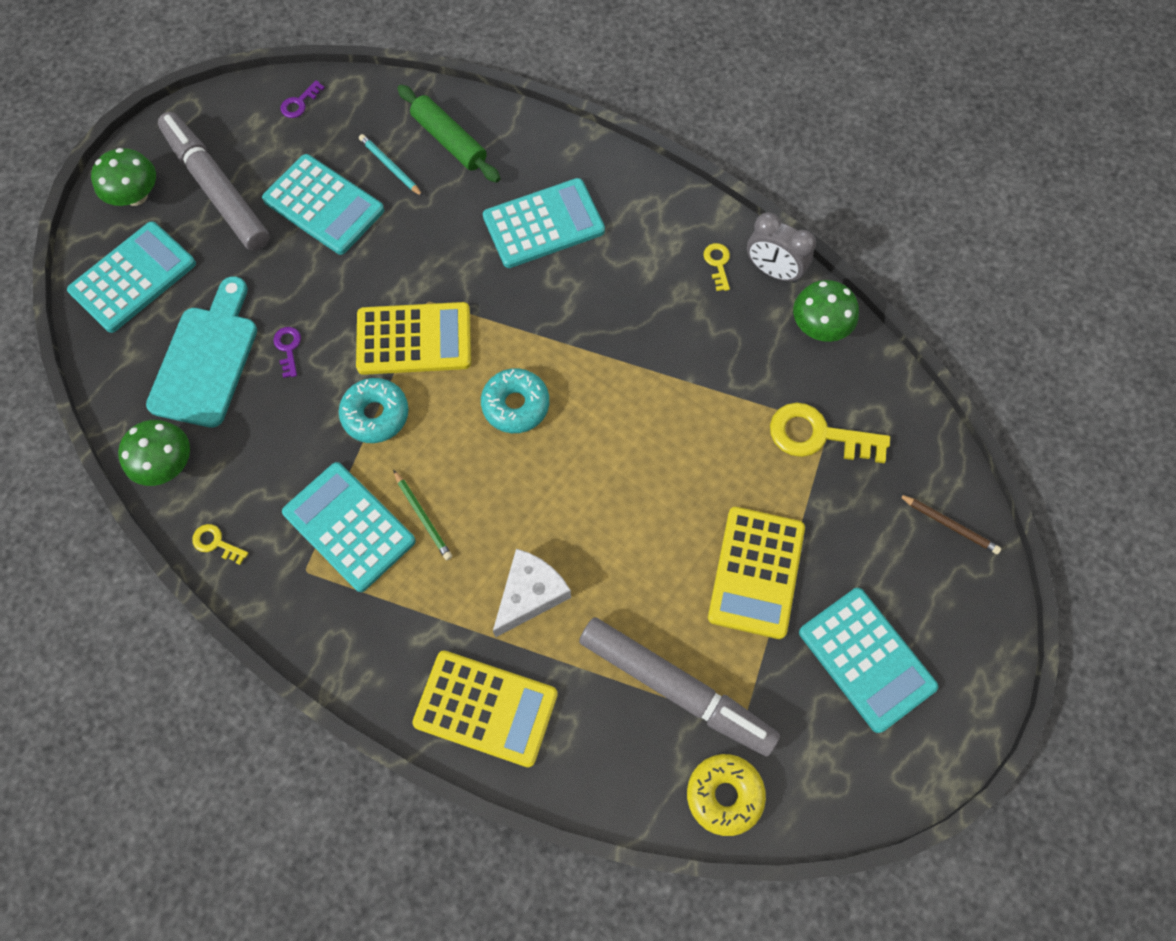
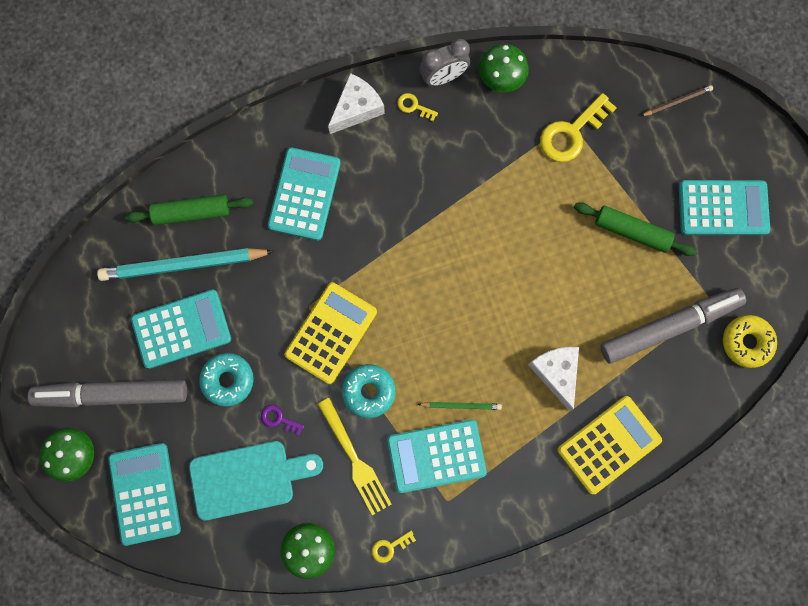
camera: 55 degrees left, 10 degrees up
(206, 359) = (248, 478): turquoise cutting board -> turquoise cutting board turned 120 degrees clockwise
(291, 448) = (355, 460): none -> yellow fork
(299, 103) = (81, 294): purple key -> none
(390, 167) = (183, 265): turquoise pencil -> turquoise pencil, size x2.15
(515, 405) = (424, 299): turquoise donut -> turquoise donut (228, 380)
(672, 213) = (356, 108): none -> white cheese
(756, 572) = (631, 231): yellow calculator -> green rolling pin

